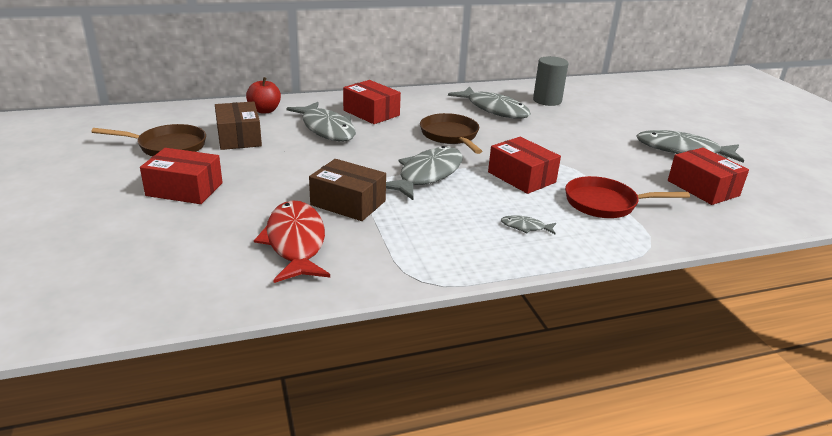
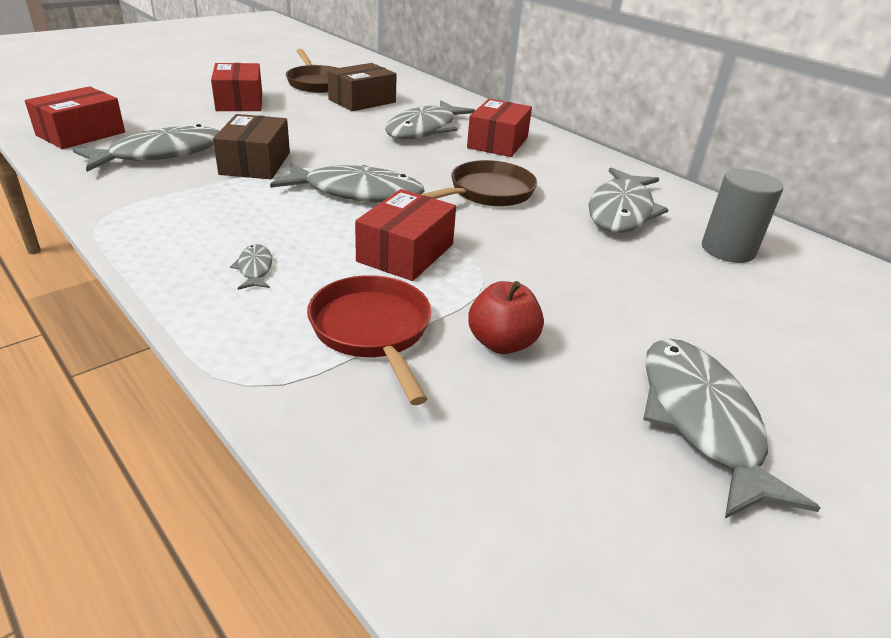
camera: 65 degrees right, 5 degrees up
(265, 110) = (437, 99): red apple -> red apple (502, 343)
(295, 243) = (161, 154): red fish -> grey fish
(702, 188) = (534, 452): red box -> red box (81, 134)

